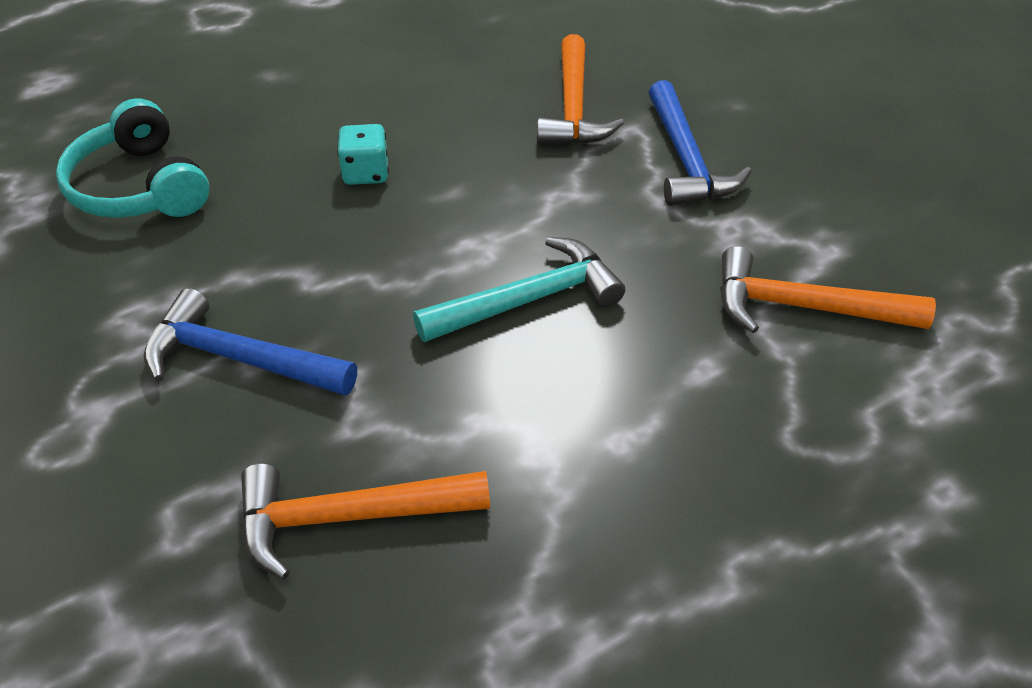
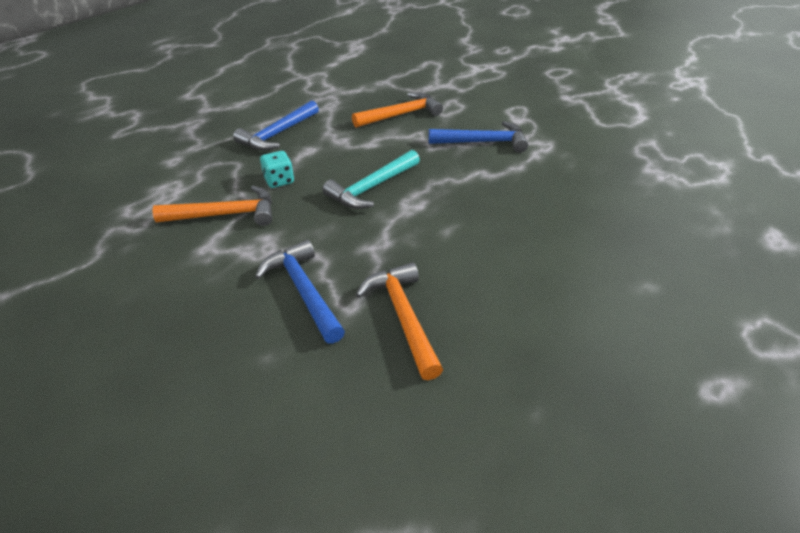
camera: 160 degrees right, 5 degrees down
(140, 187) = (619, 193): turquoise headphones -> none
(366, 173) = (507, 230): turquoise dice -> turquoise dice (279, 180)
(690, 527) = (277, 134): none -> blue hammer

